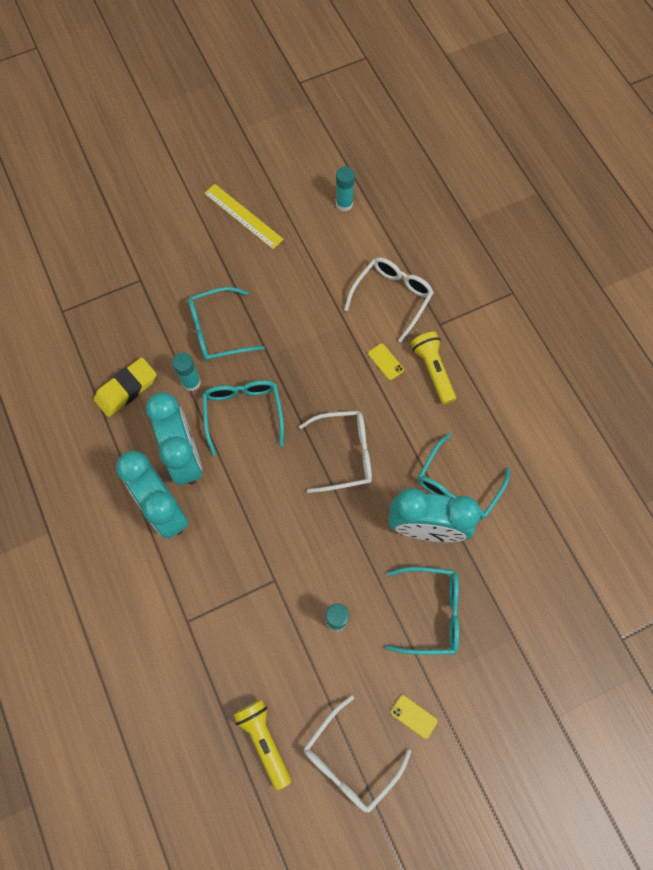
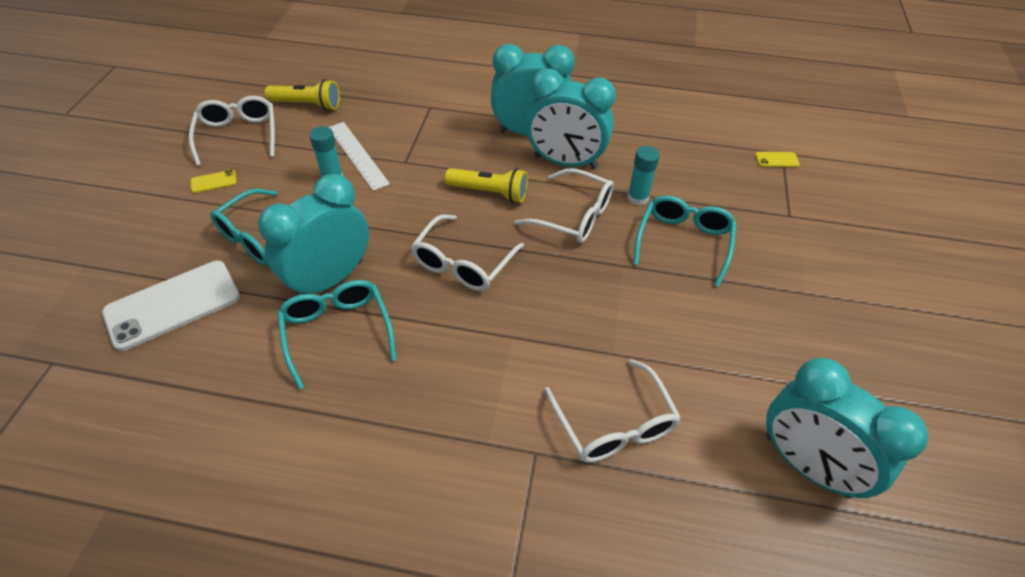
camera: 125 degrees right, 20 degrees down
(126, 389) = (664, 157): yellow eraser -> none
(243, 216) = (839, 341): yellow ruler -> none
(243, 412) = (574, 216): turquoise glasses -> white glasses
(295, 626) = (357, 155): none -> white ruler
(344, 204) = (807, 465): turquoise glue stick -> turquoise clock
(385, 362) = (532, 360): yellow phone -> yellow phone (776, 160)
(433, 370) = (480, 400): yellow flashlight -> yellow flashlight (489, 193)
(528, 611) = (173, 304): none -> white phone

